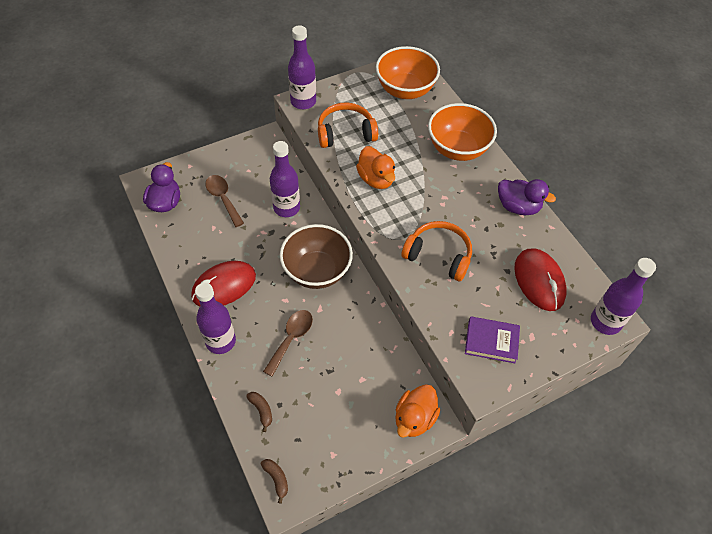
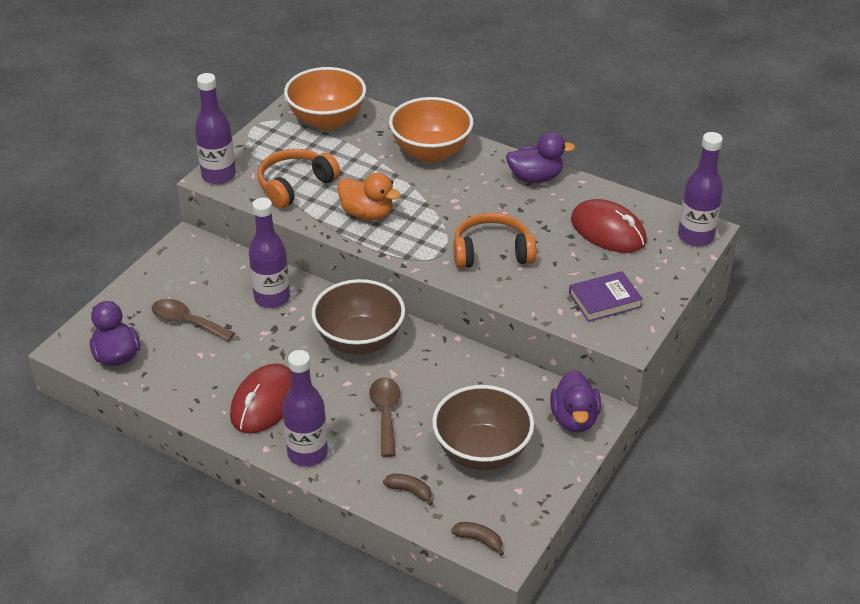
camera: 30 degrees left, 15 degrees down
(331, 408) = (482, 452): none -> brown bowl
(414, 418) = (574, 419): orange duck -> purple duck

